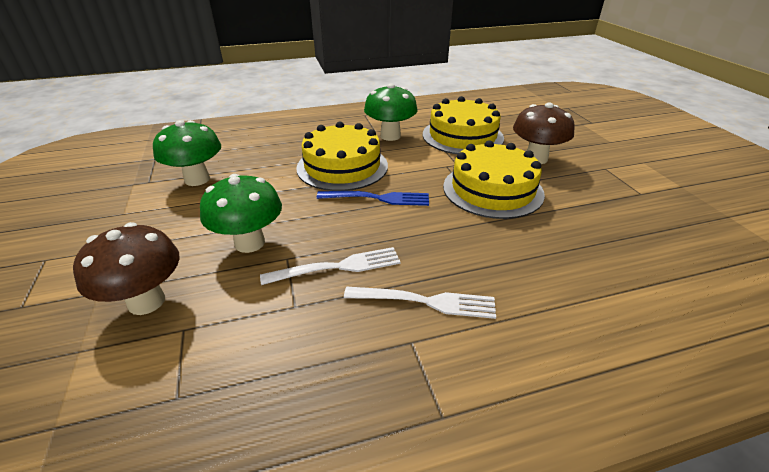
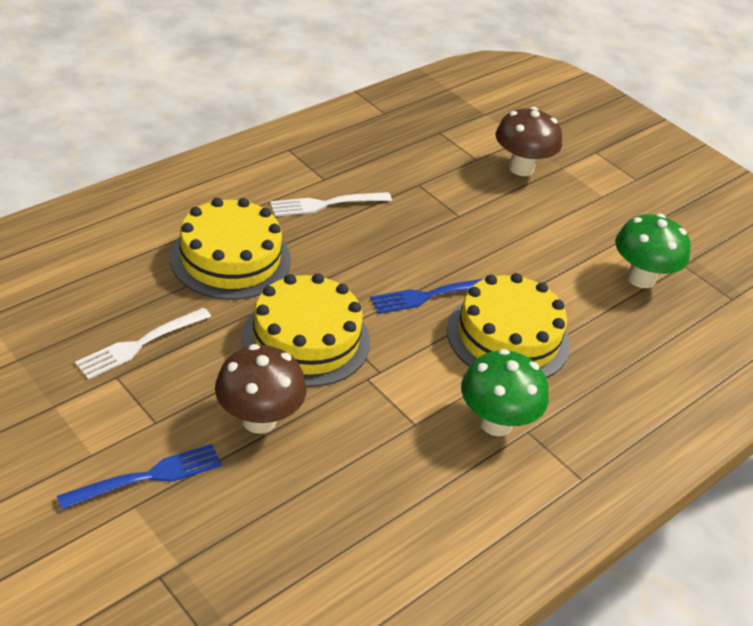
camera: 150 degrees right, 5 degrees up
(250, 243) = (502, 221): green mushroom -> none
(337, 267) = (411, 216): white fork -> white fork (140, 344)
(462, 136) = (386, 454): yellow cake -> yellow cake (230, 258)
(605, 149) = (147, 477): none -> blue fork

